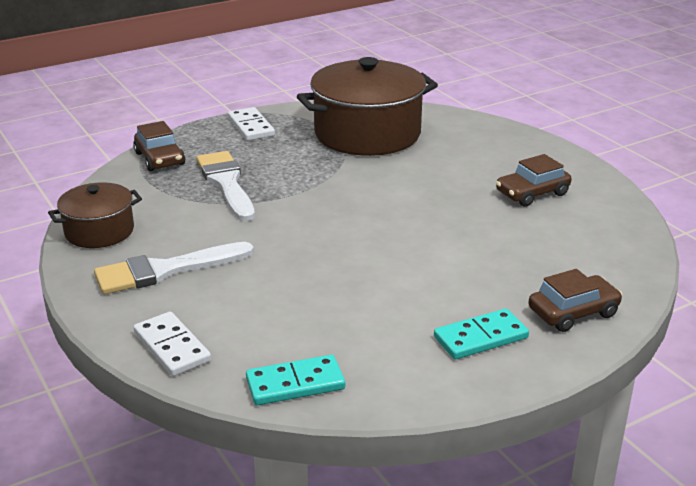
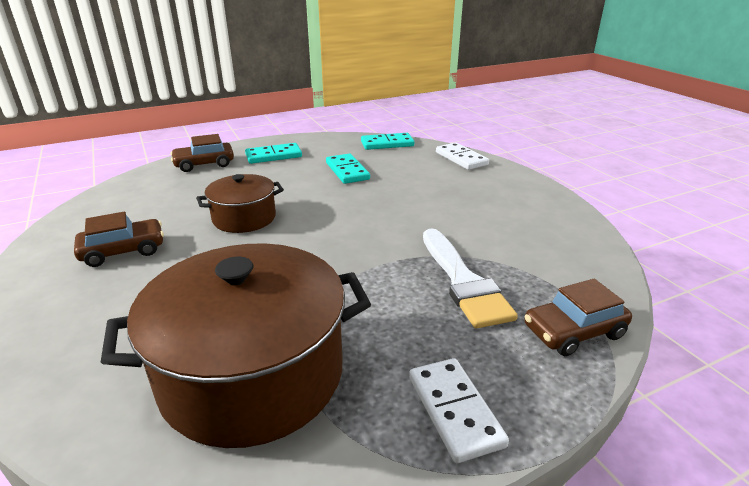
camera: 175 degrees left, 0 degrees up
(99, 231) = (569, 230): brown pot -> brown pot (244, 218)
(159, 159) = (573, 331): brown car -> brown car turned 90 degrees counterclockwise
(165, 270) = (487, 197): white brush -> none
(352, 308) = (347, 171): none -> turquoise domino

